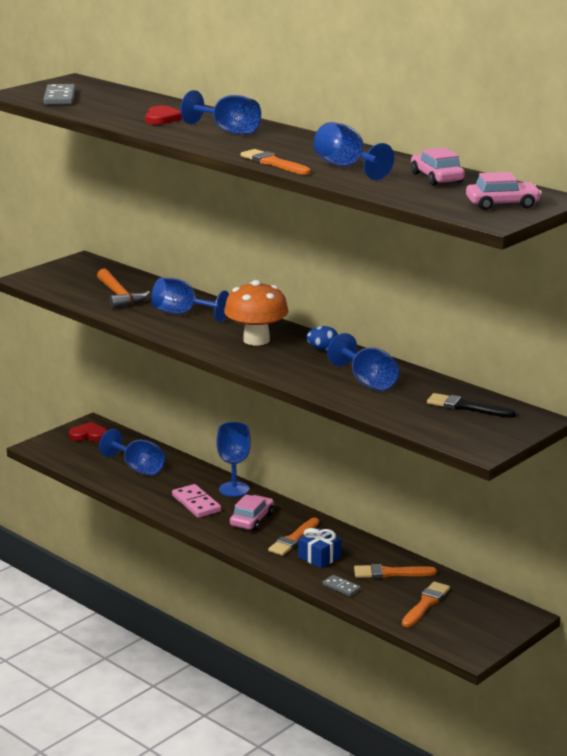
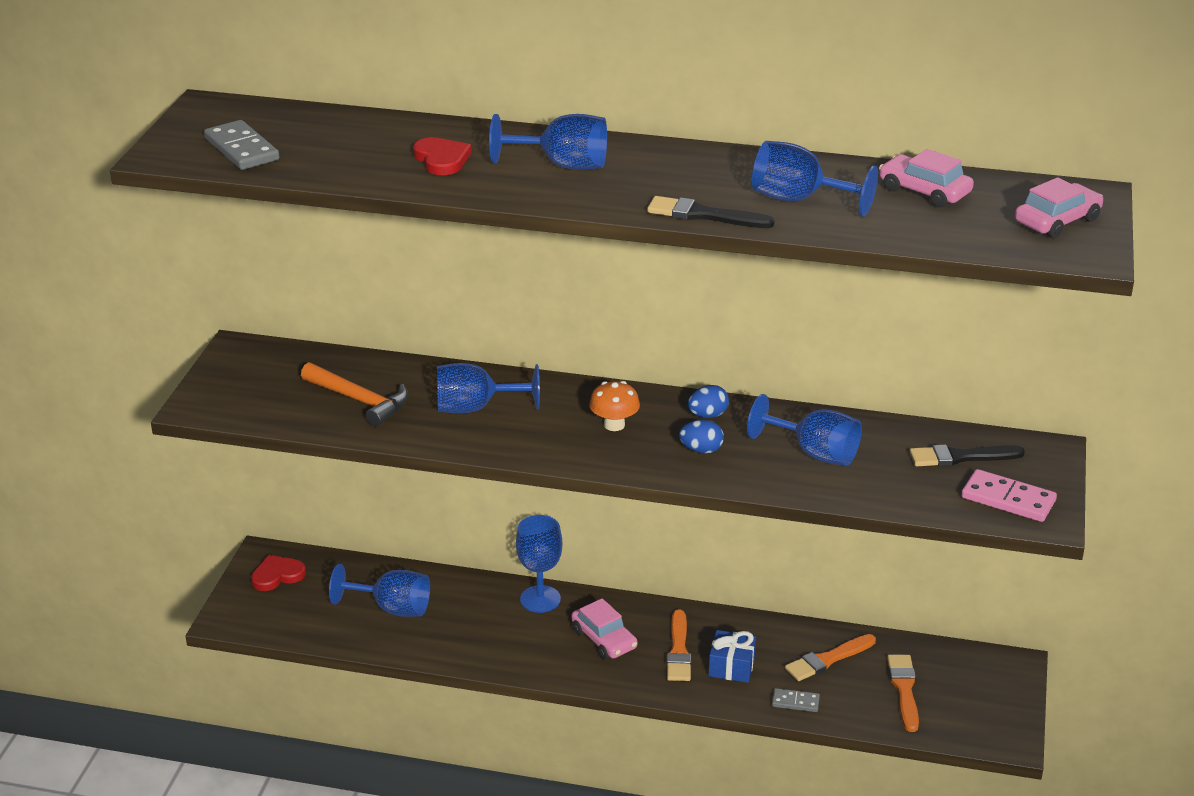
camera: 30 degrees left, 10 degrees up
(196, 503) = (516, 638): pink domino -> pink domino (1008, 499)
(252, 520) = (604, 639): pink car -> pink car turned 150 degrees clockwise
(256, 340) = (614, 425): orange mushroom -> orange mushroom, size x0.58
(273, 163) = (704, 215): orange brush -> black brush
(295, 363) = (701, 450): none -> blue egg

